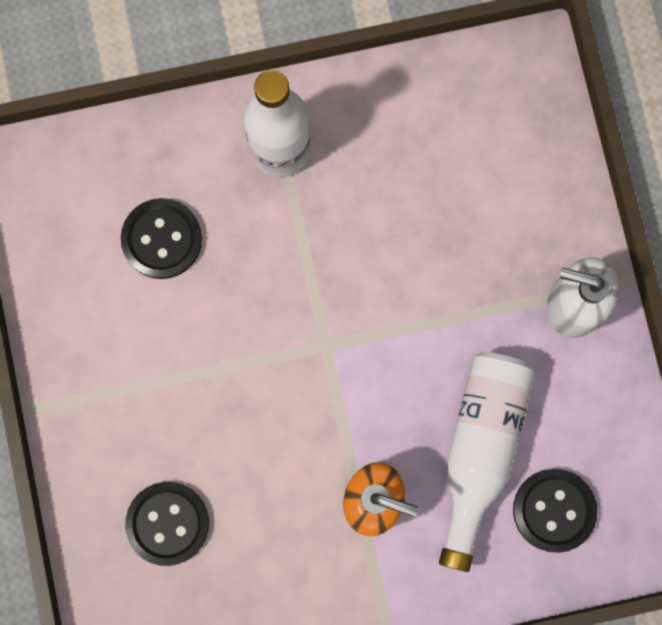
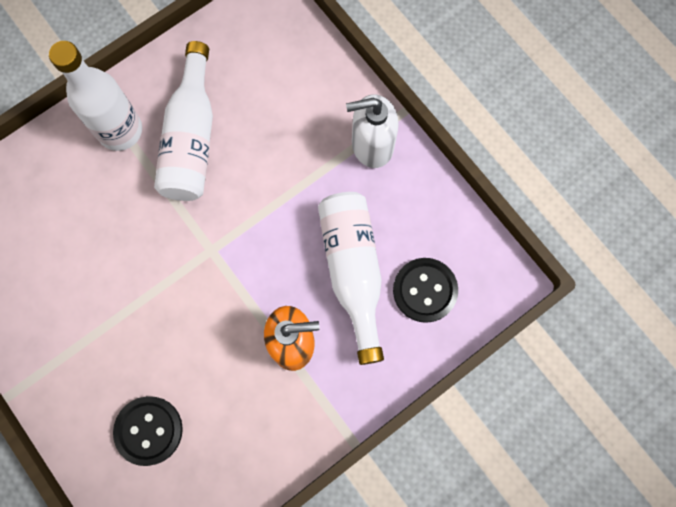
camera: 25 degrees left, 5 degrees down
(162, 239) = (60, 228): black button -> none
(361, 197) = (191, 138): none -> white bottle

